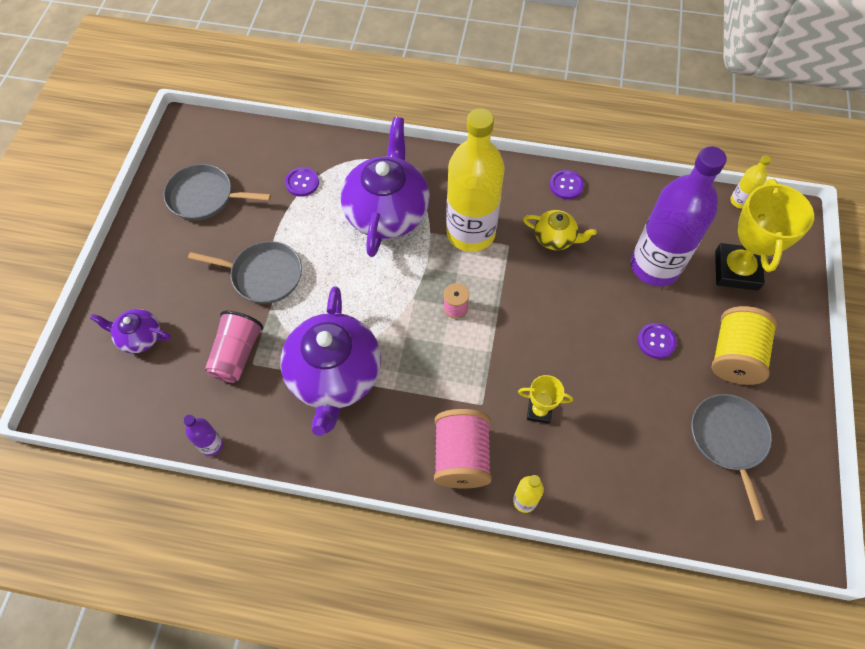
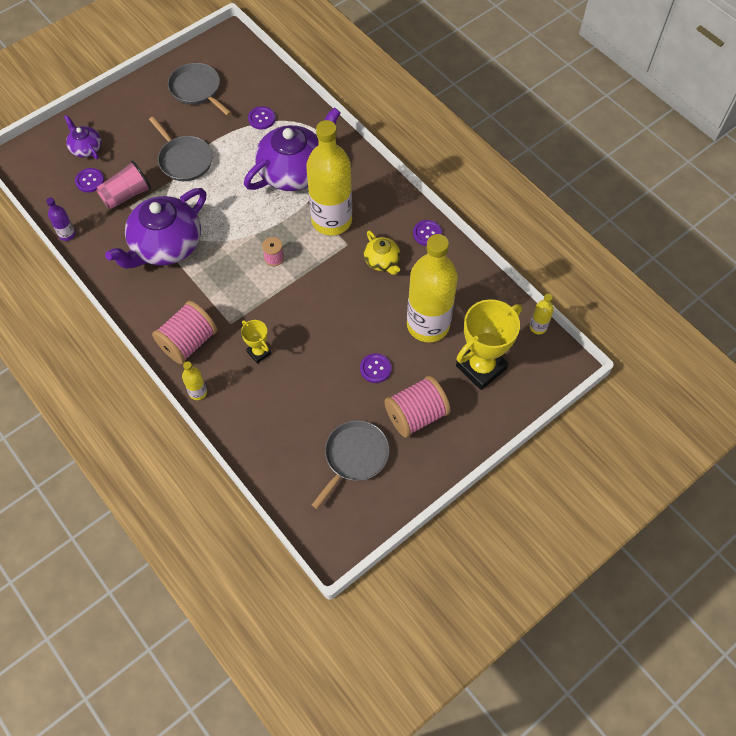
camera: 40 degrees right, 0 degrees up
(179, 368) = (90, 181): none -> purple button
(655, 266) = (428, 325): purple bottle -> yellow bottle
(734, 356) = (416, 415): yellow spool -> pink spool

